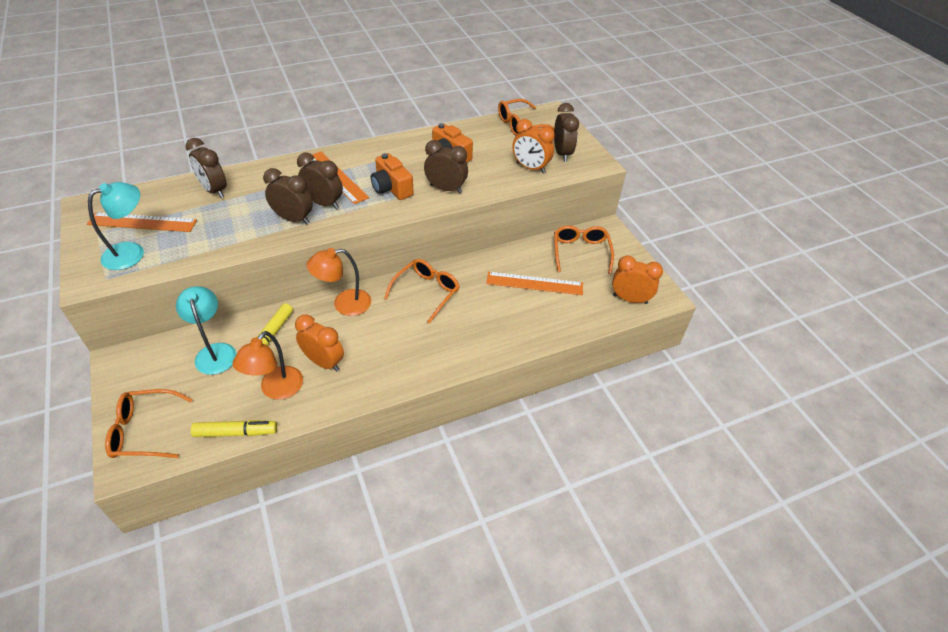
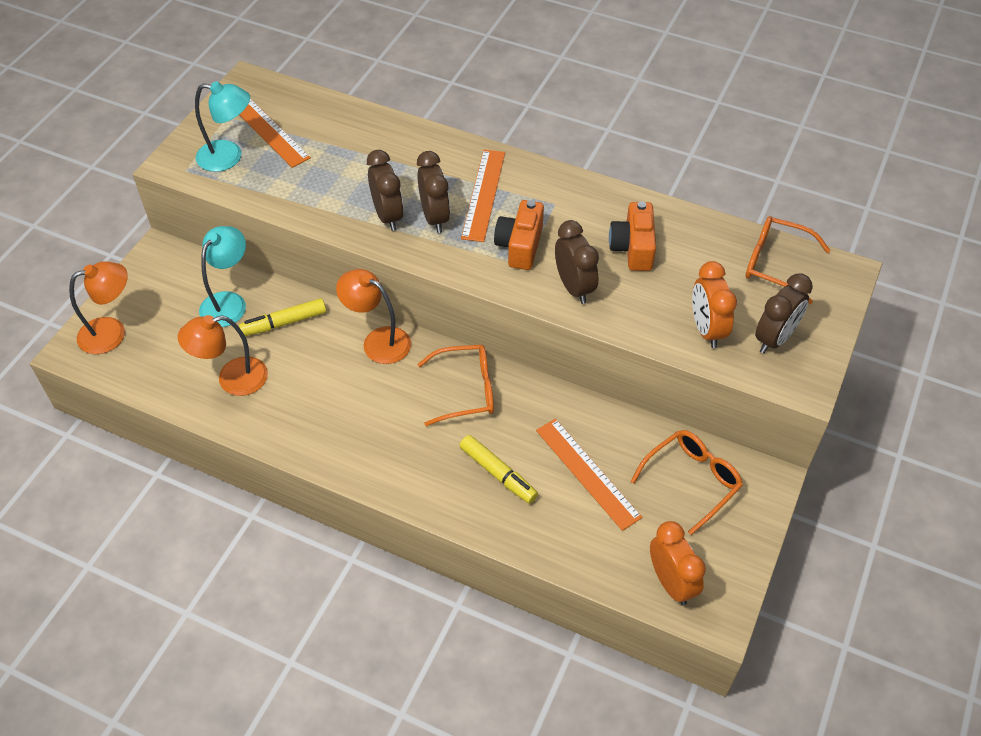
camera: 50 degrees right, 5 degrees up
(144, 431) = (112, 332): orange glasses -> orange lamp
(214, 190) = (359, 134): brown clock -> none
(236, 432) = (164, 391): yellow marker -> yellow marker (498, 474)
(324, 362) = (295, 386): orange clock -> none

